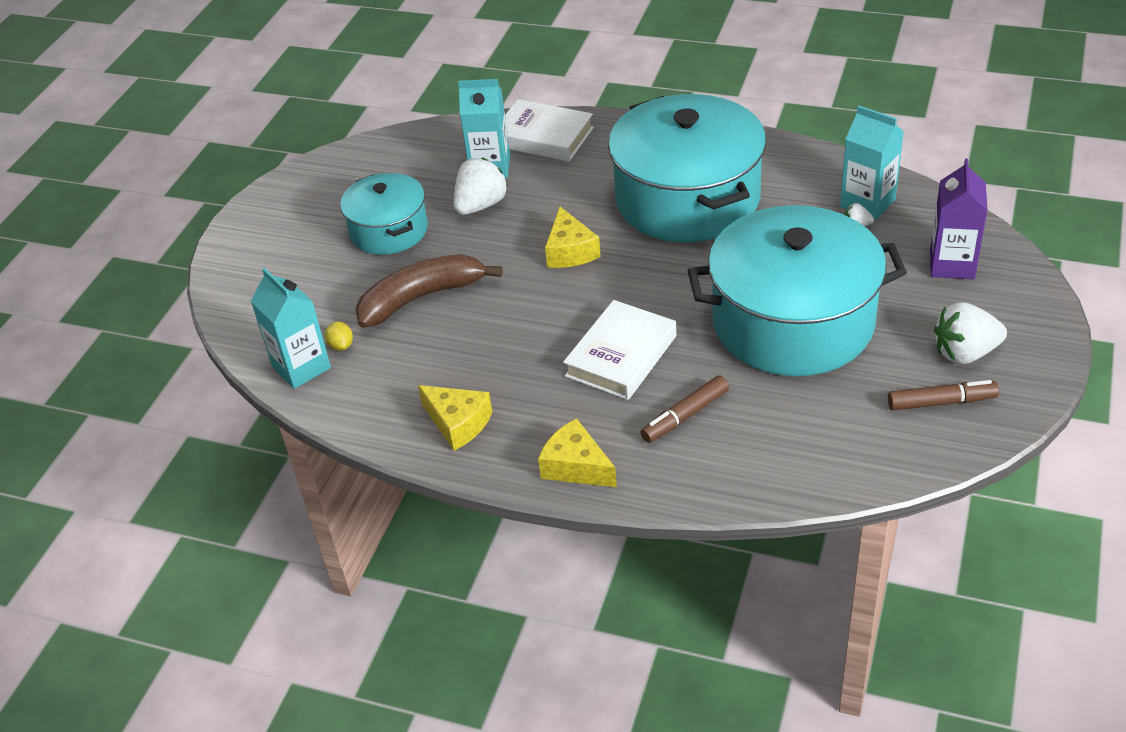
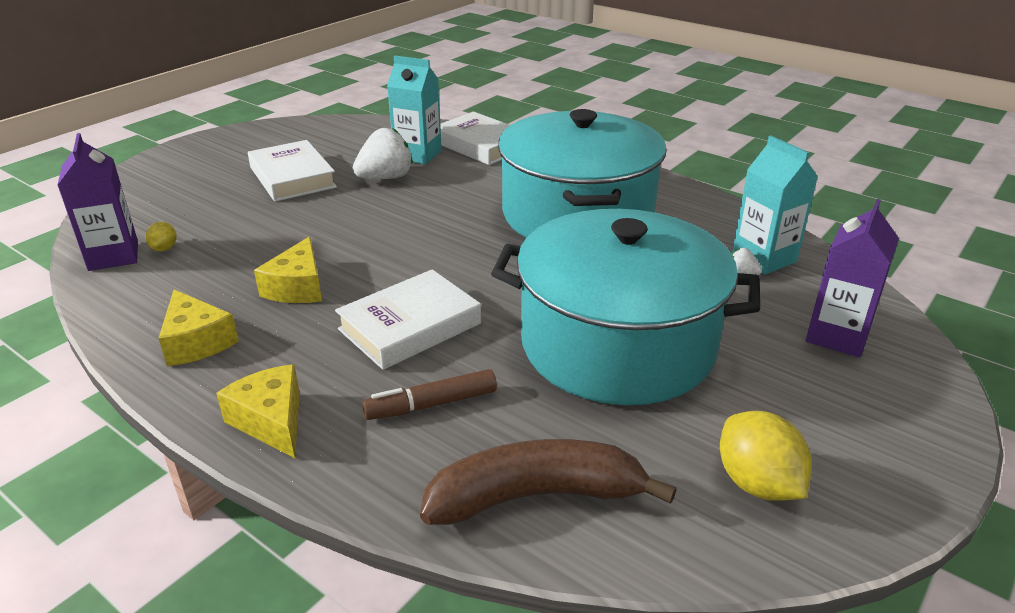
camera: 15 degrees right, 10 degrees down
(301, 367) = (113, 256): turquoise carton -> purple carton
(389, 230) = (292, 177): turquoise pot -> white book
(421, 298) = (270, 230): brown banana -> brown banana (536, 496)
(570, 251) = (434, 228): yellow cheese -> yellow cheese (297, 287)
(941, 402) = (757, 483): brown marker -> yellow lemon
(965, 353) = (815, 434): white strawberry -> none

